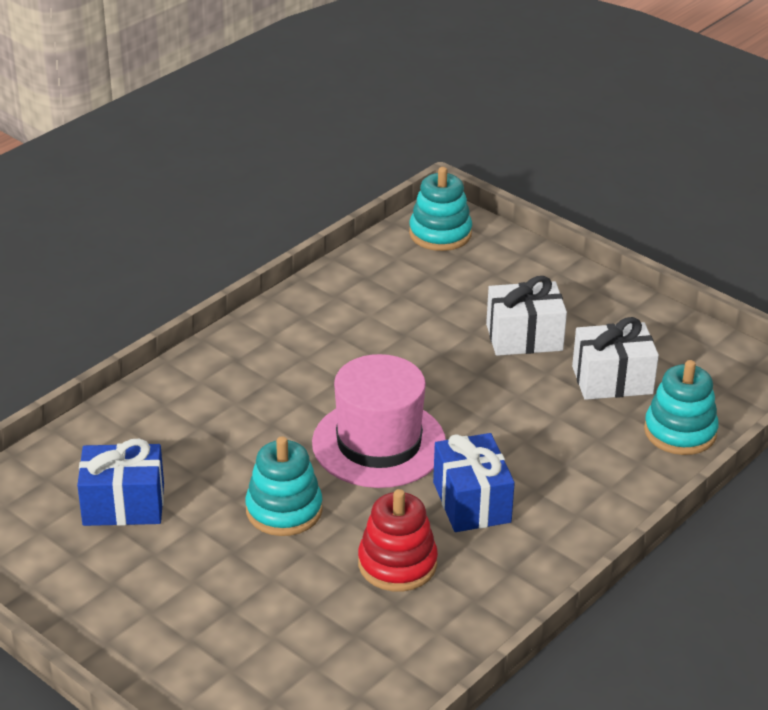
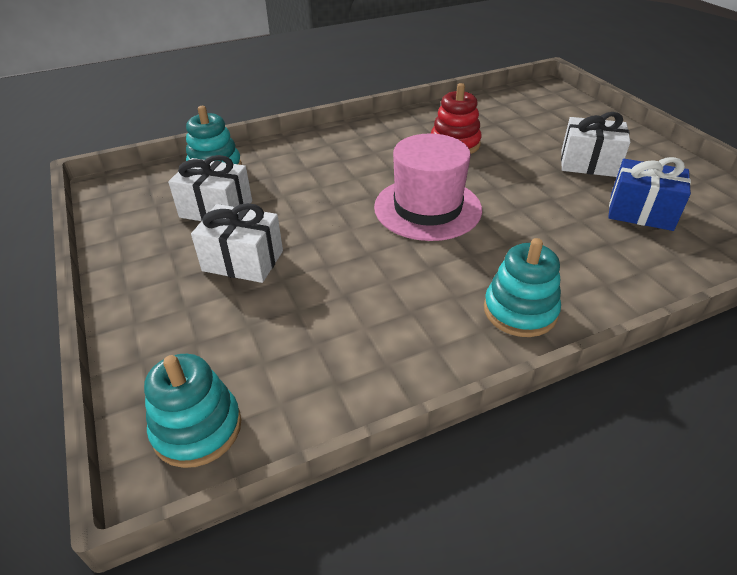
camera: 155 degrees left, 5 degrees up
(193, 575) = (588, 163): none -> white gift
(284, 510) = (517, 183): turquoise stacking toy -> turquoise stacking toy (520, 311)
(471, 502) = (387, 162): blue gift -> none

